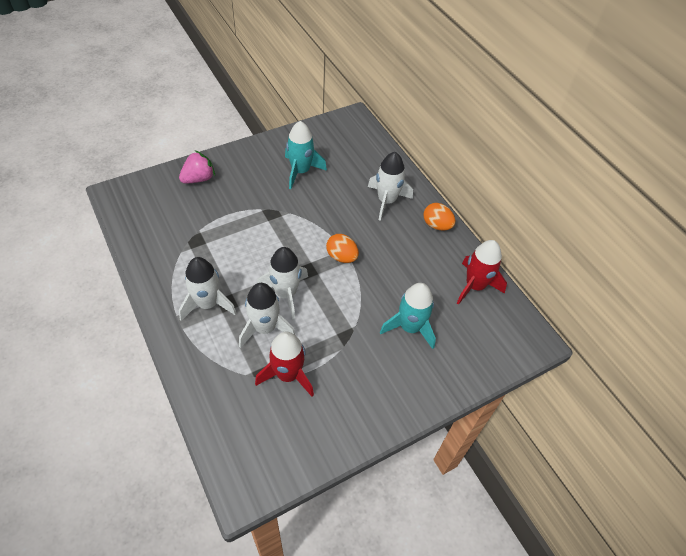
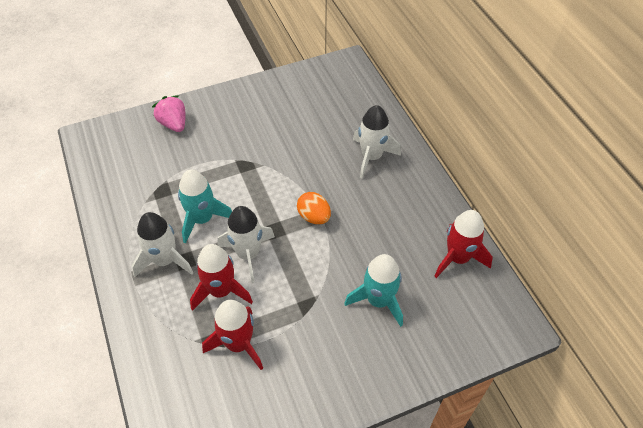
camera: 10 degrees right, 0 degrees up
(199, 179) = (174, 124): pink strawberry -> pink strawberry turned 90 degrees counterclockwise
(265, 328) = (221, 291): white rocket -> red rocket
(300, 171) = (282, 120): turquoise rocket -> turquoise rocket (202, 219)
(436, 225) = (424, 187): orange egg -> none

